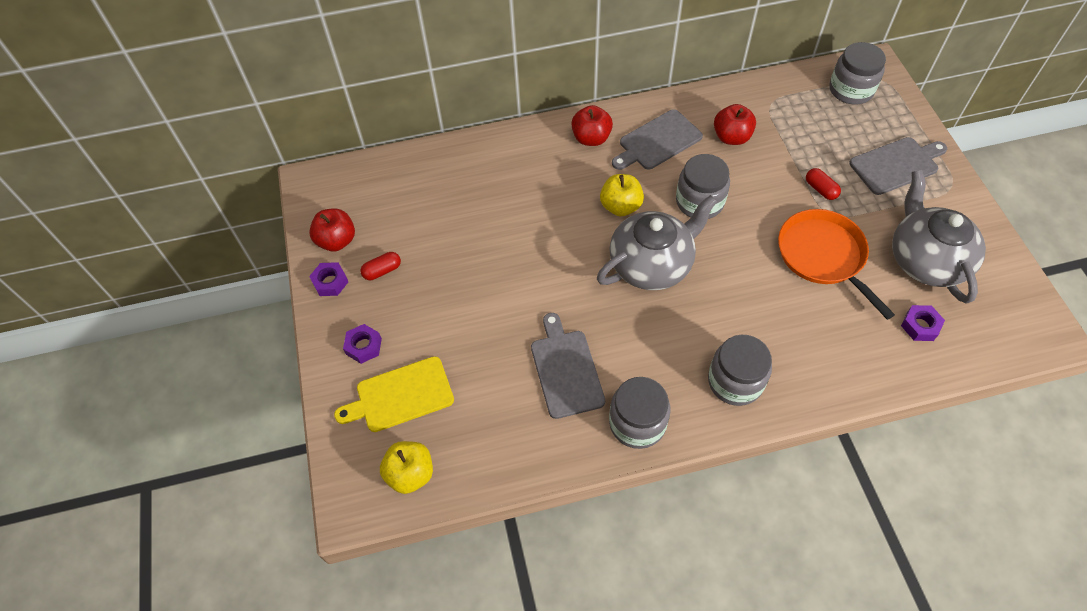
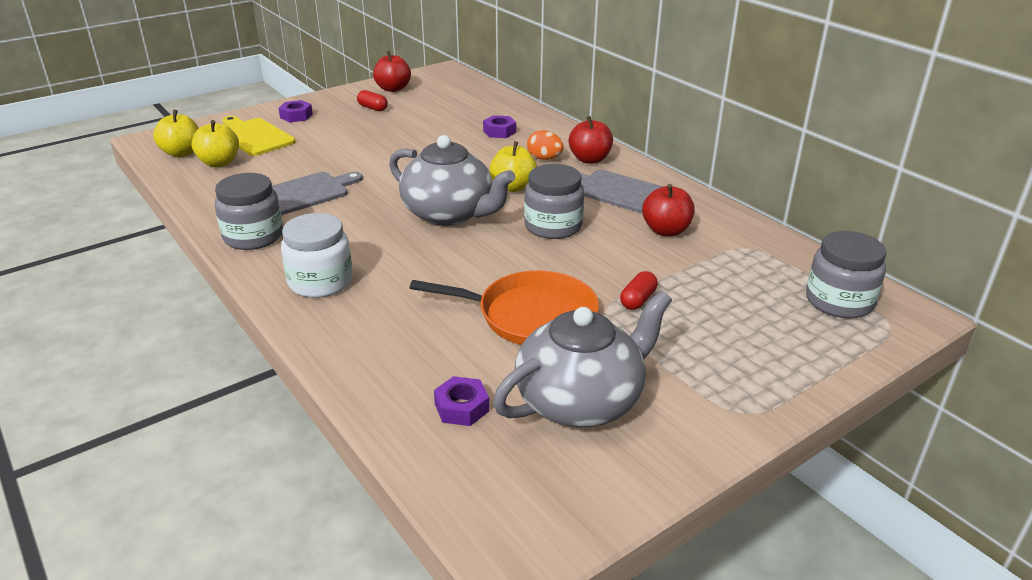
camera: 65 degrees right, 25 degrees down
(330, 282) = (352, 94): purple nut -> purple nut (499, 131)
(456, 437) = (219, 163): none -> yellow apple
(575, 168) = (544, 158): none -> orange egg
(735, 381) = (320, 282): grey jar -> white jar
(823, 256) = (531, 315): orange pan -> orange pan turned 60 degrees clockwise
(896, 165) = (737, 355): grey cutting board -> none

